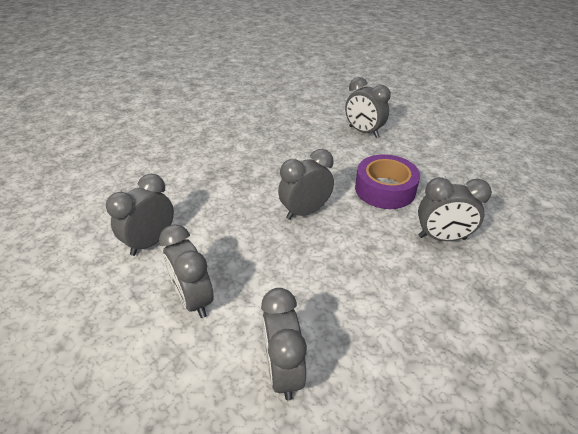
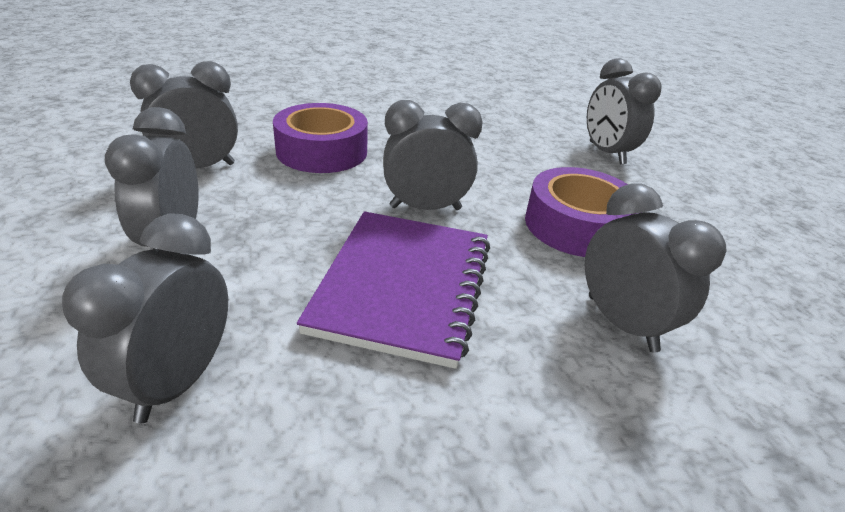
camera: 25 degrees right, 5 degrees down
(212, 196) = (322, 151): none -> purple tape
(337, 265) = (404, 286): none -> purple notebook
(442, 238) = (621, 323): grey clock -> grey clock turned 150 degrees counterclockwise

